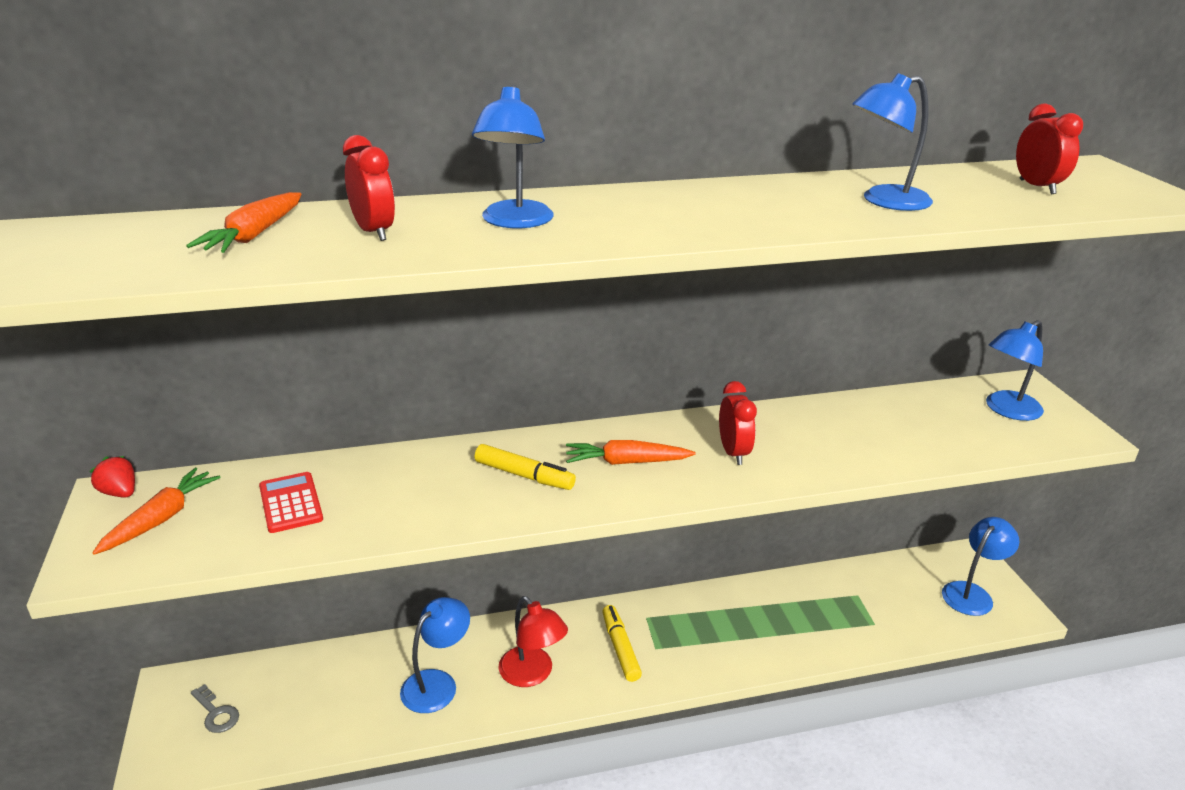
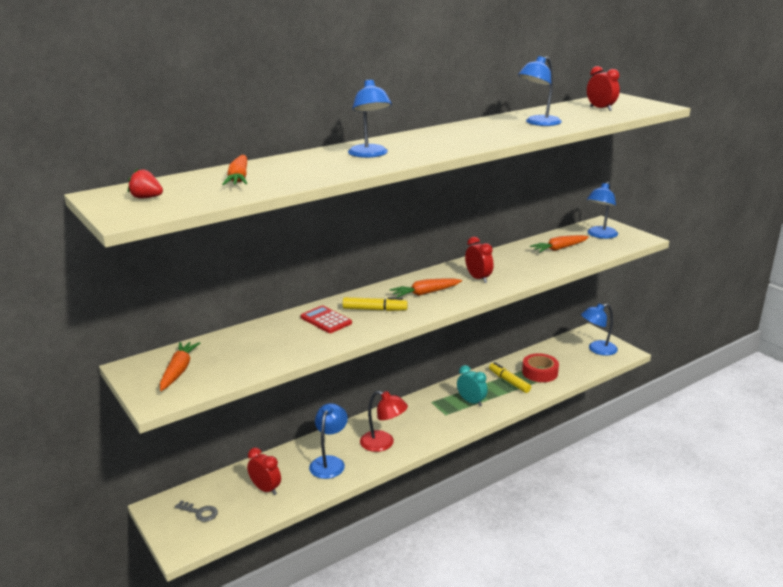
camera: 20 degrees left, 5 degrees down
(119, 493) = (137, 365): red strawberry -> red strawberry (146, 198)
(291, 503) = (251, 348): red calculator -> red calculator (326, 320)
(374, 232) = (302, 168): red clock -> red clock (265, 489)
(620, 648) = (425, 419): yellow marker -> yellow marker (509, 381)
(708, 636) = (471, 402): none -> turquoise clock
(849, 611) = (539, 372): none -> red tape
(914, 422) = (559, 249): none -> orange carrot
(972, 593) = (597, 349): blue lamp -> blue lamp turned 135 degrees counterclockwise

